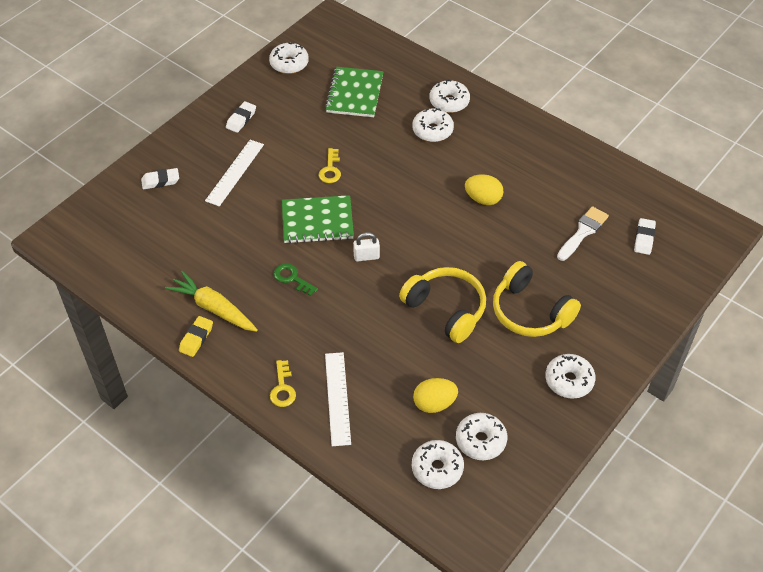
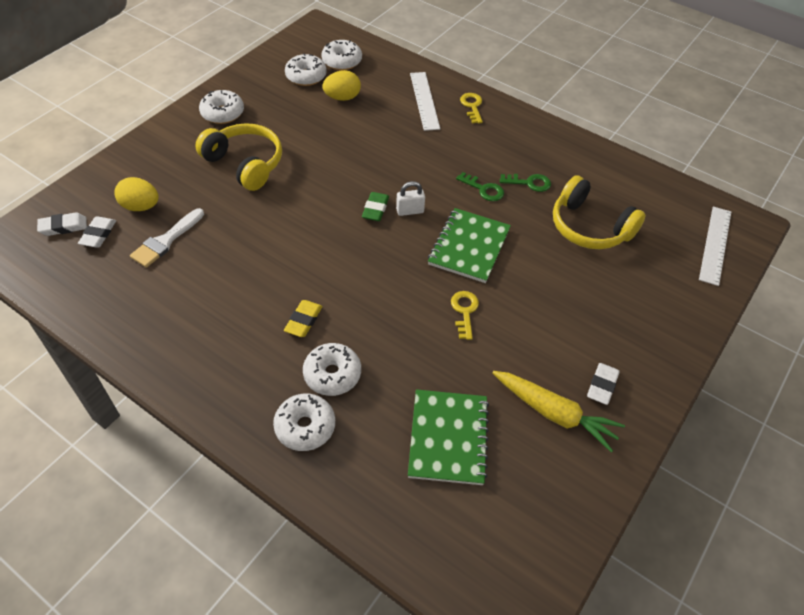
camera: 175 degrees right, 0 degrees up
(160, 181) = (667, 291): white eraser -> white eraser (63, 227)
(196, 338) = (559, 139): yellow eraser -> yellow eraser (303, 321)
(213, 308) = (553, 163): yellow carrot -> yellow carrot (554, 413)
(235, 172) = (582, 305): white ruler -> white ruler (715, 245)
(245, 285) = (529, 183): none -> green key
(289, 63) = (562, 499): white donut -> none
(317, 221) = (469, 247): green notebook -> green notebook turned 60 degrees counterclockwise
(398, 259) = (375, 209): none -> green eraser
(446, 309) = (327, 165): yellow headphones -> yellow headphones (589, 227)
(483, 199) = (275, 277): yellow egg -> yellow egg (141, 206)

